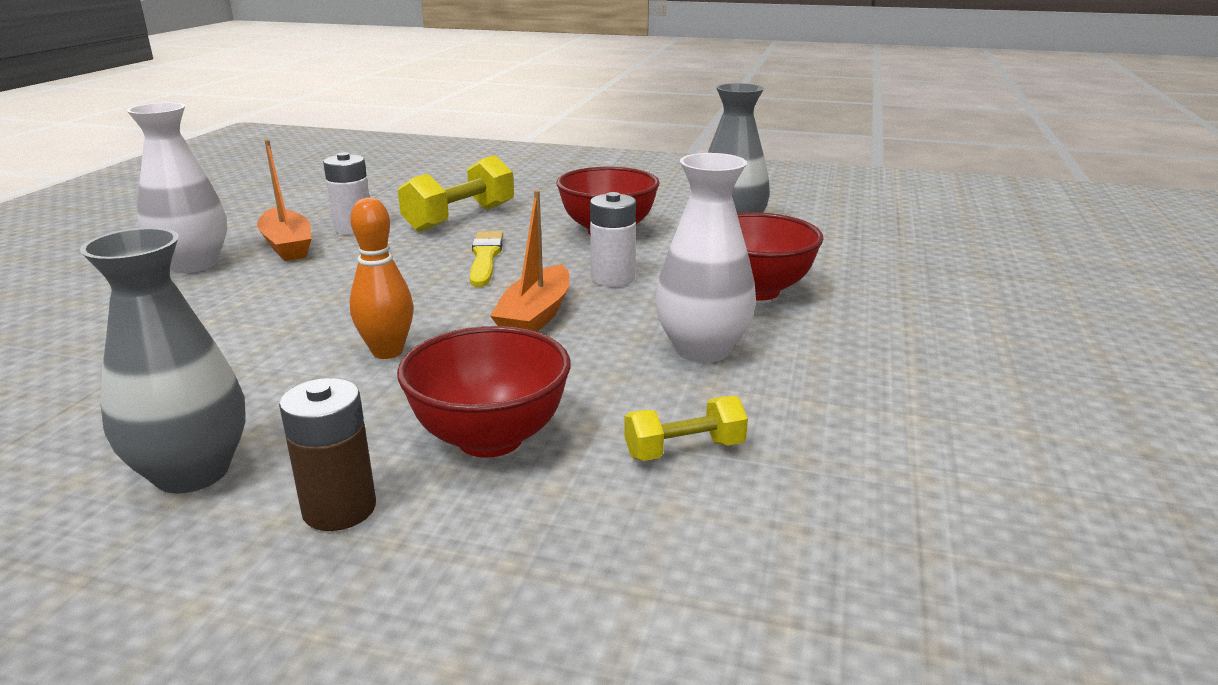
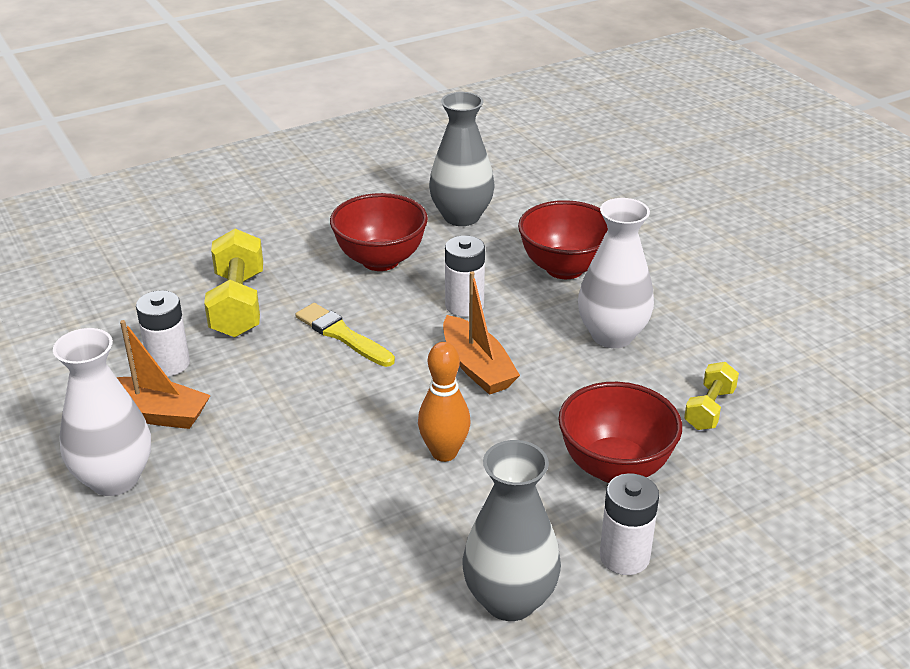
camera: 45 degrees left, 10 degrees up
(339, 509) = (624, 556): brown battery -> white battery

